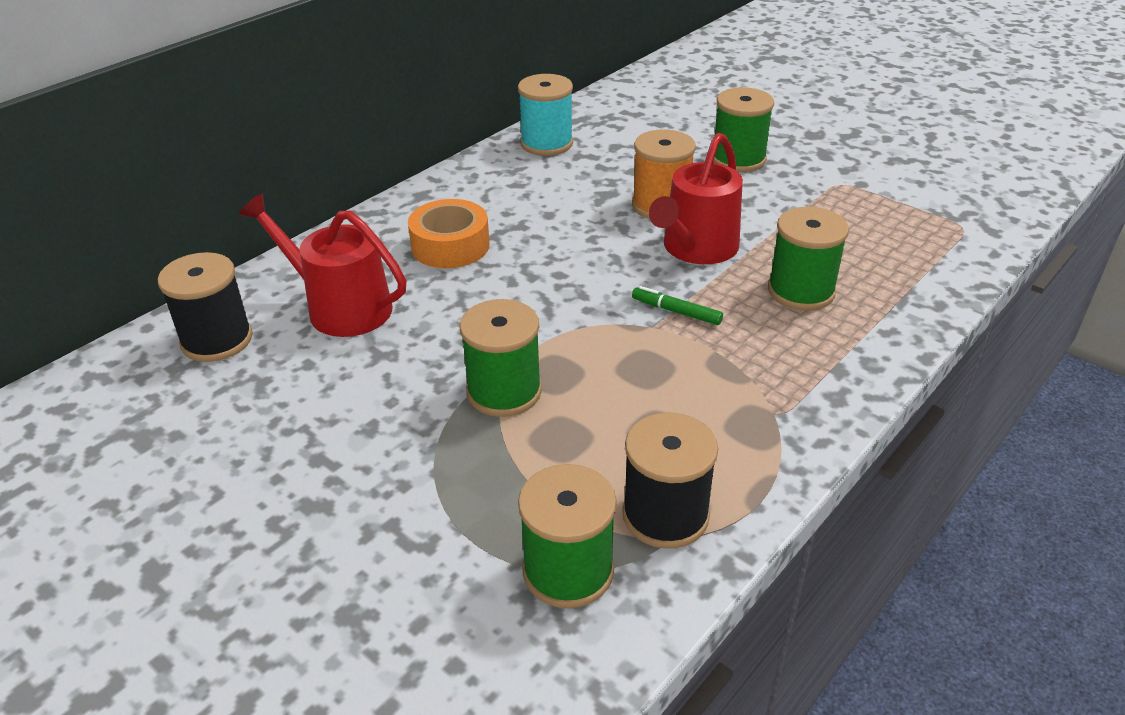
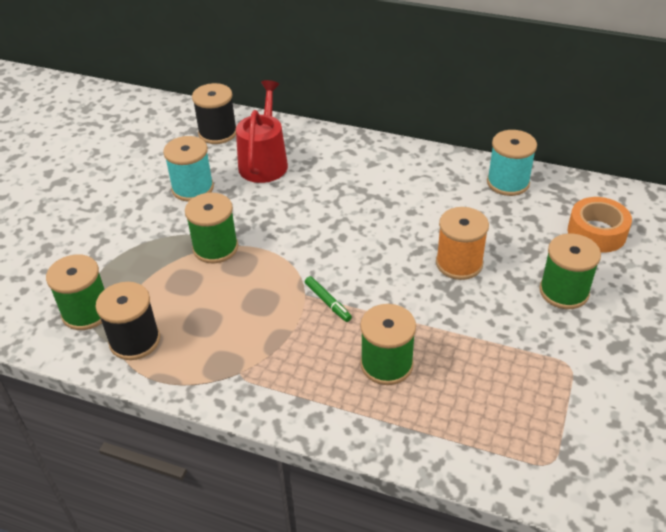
camera: 70 degrees right, 5 degrees up
(339, 392) = (193, 188): none -> turquoise spool
(450, 246) = (348, 181): orange tape -> orange tape (596, 232)
(676, 311) = (328, 302): green marker -> green marker turned 135 degrees clockwise
(696, 248) = (412, 295): red watering can -> none

